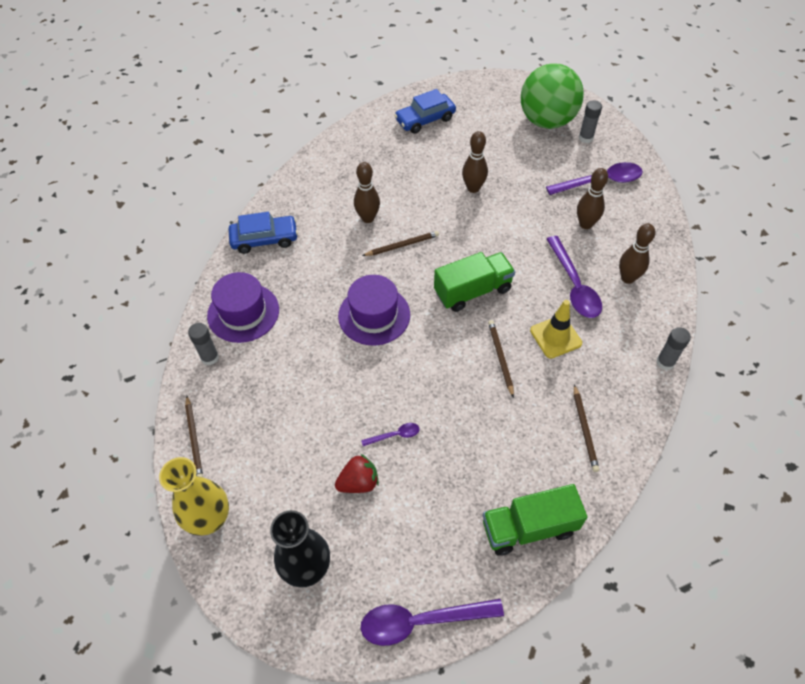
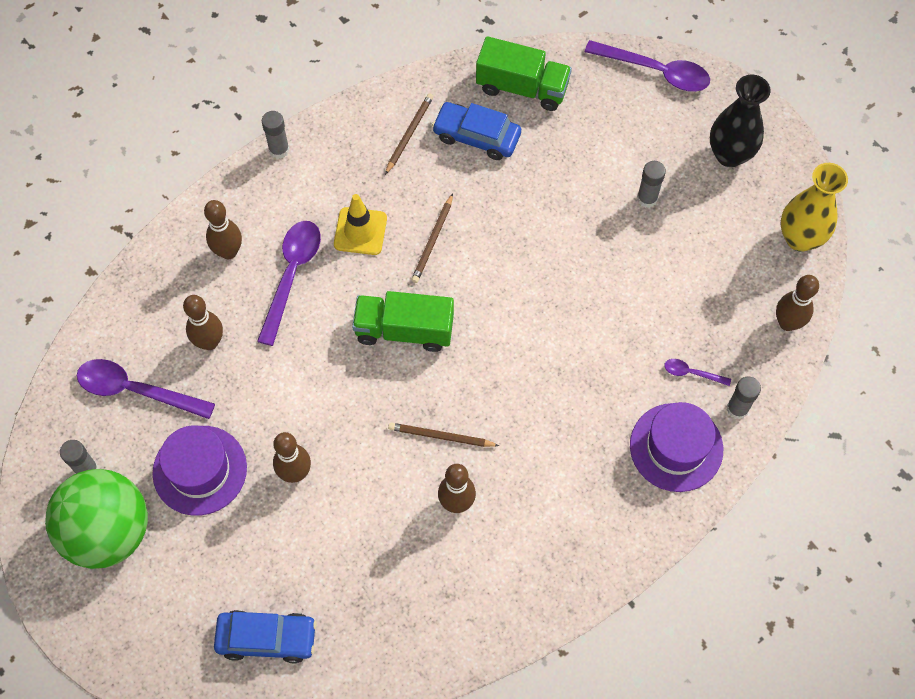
camera: 150 degrees left, 10 degrees up
(194, 439) = (787, 323): brown pencil -> brown bowling pin
(264, 239) = (602, 544): blue car -> blue car (476, 136)
(358, 482) = (647, 198): red strawberry -> grey glue stick
(374, 315) = (531, 361): purple hat -> purple hat (200, 470)
(395, 435) = (588, 222): purple spoon -> purple spoon (691, 373)

